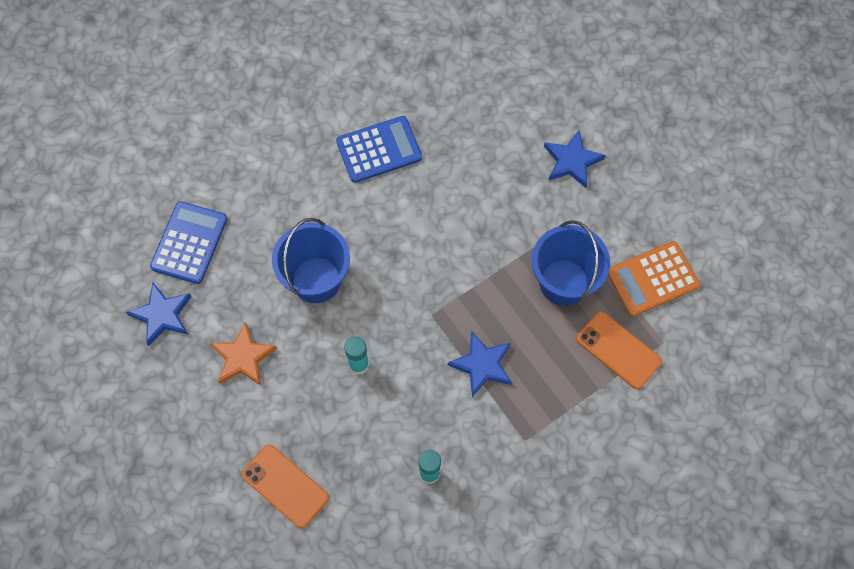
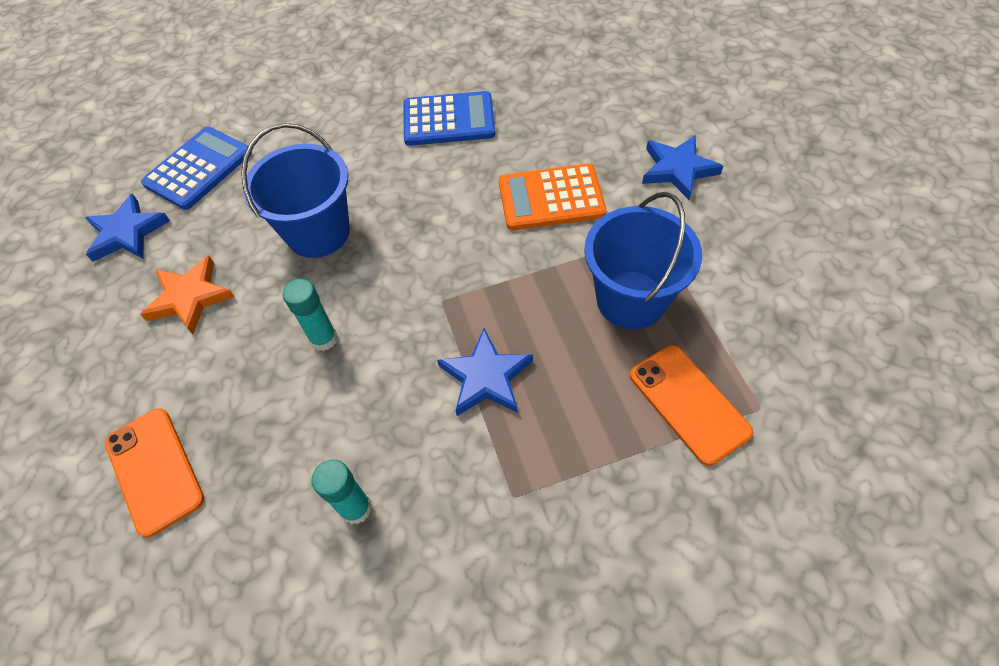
camera: 20 degrees right, 10 degrees down
(652, 279) = (759, 322): orange calculator -> orange calculator (551, 198)

